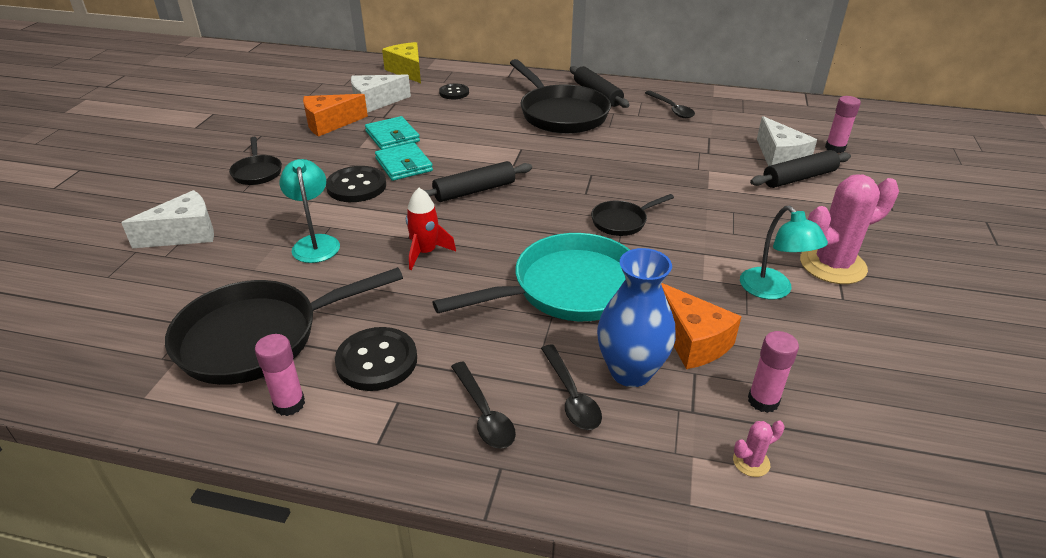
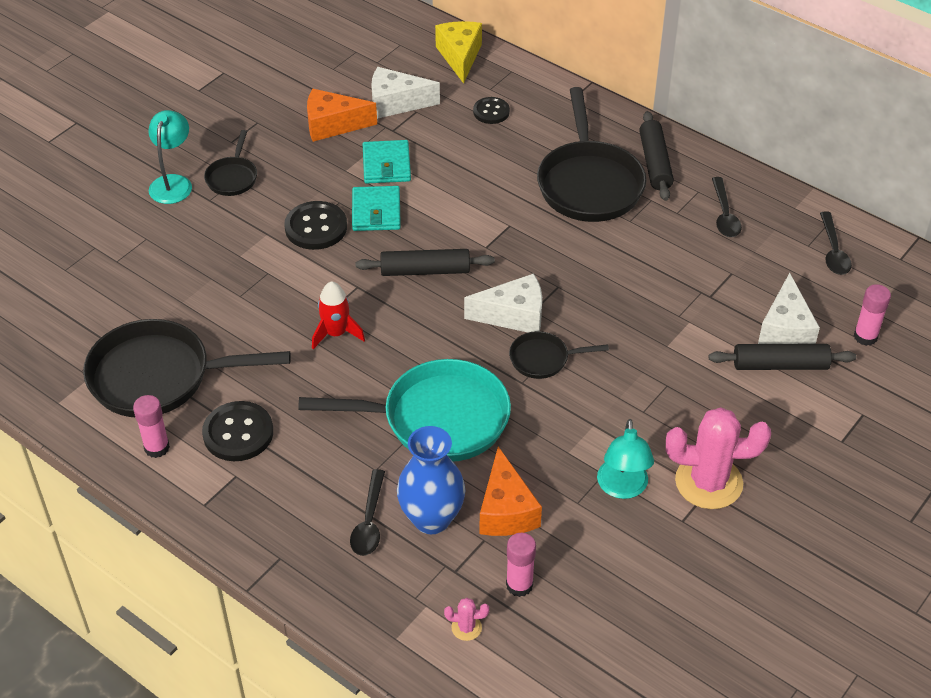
camera: 25 degrees right, 10 degrees up
(185, 234) = (141, 240): white cheese -> white cheese (514, 315)
(315, 243) = (246, 289): turquoise lamp -> turquoise lamp (173, 183)
(484, 414) = (293, 511): black spoon -> black spoon (833, 251)

